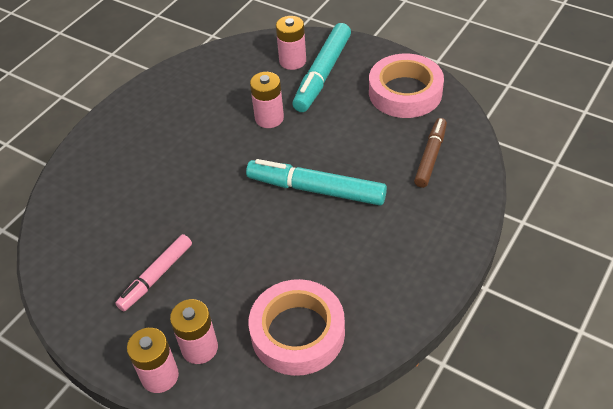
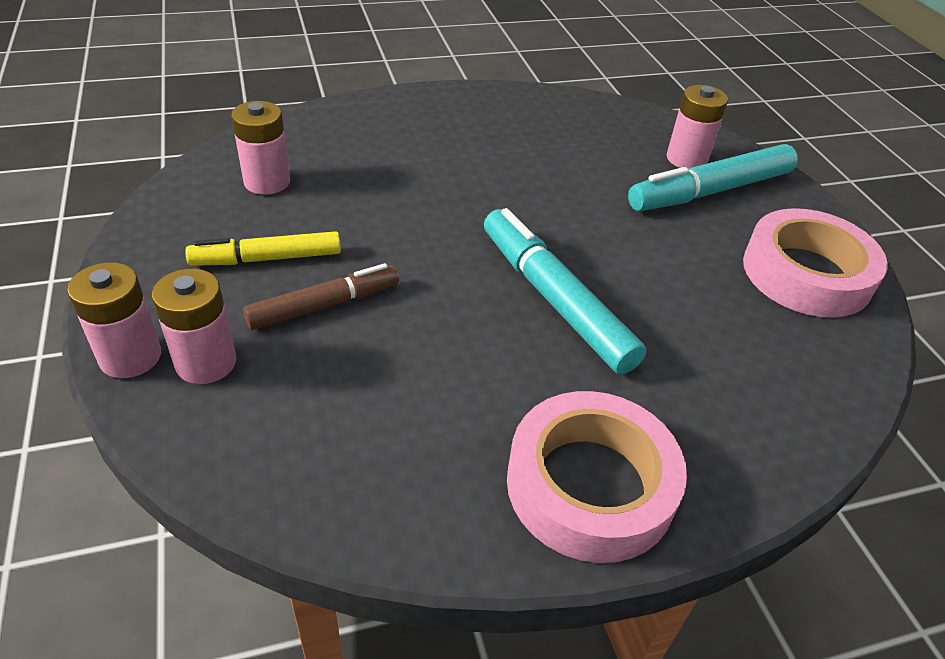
camera: 35 degrees right, 5 degrees down
(156, 276) = (267, 259): pink marker -> yellow marker
(269, 118) = (588, 194): pink battery -> pink battery (267, 182)
(298, 332) = (327, 439): pink tape -> pink tape (590, 485)
(430, 156) = (761, 368): brown marker -> brown marker (324, 305)

